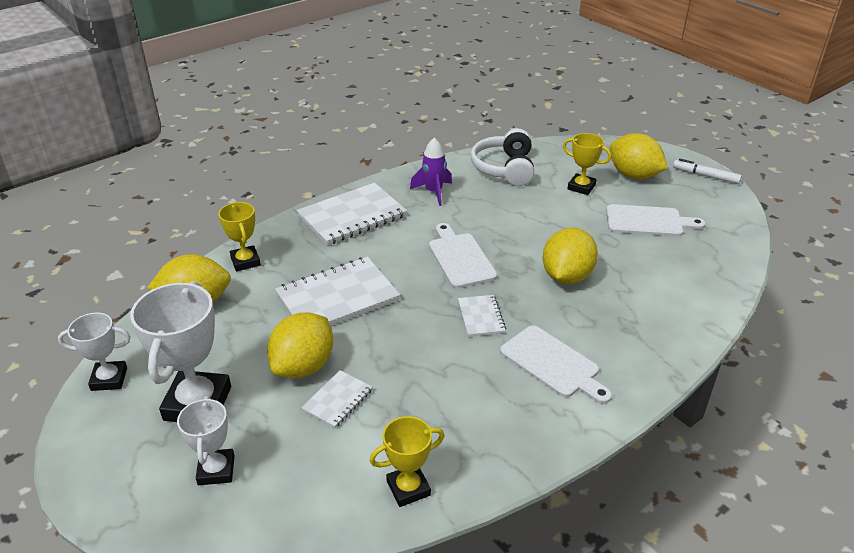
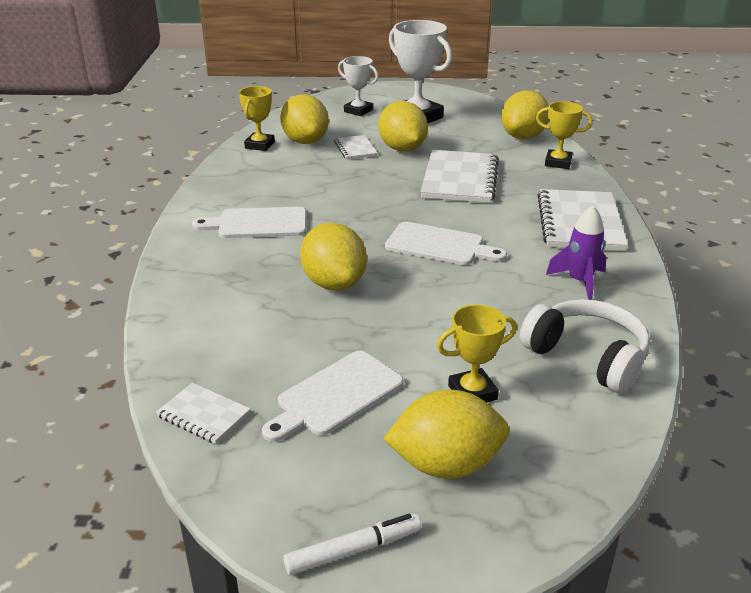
camera: 130 degrees right, 5 degrees down
(109, 379) = (475, 103): white trophy -> none
(357, 454) = (305, 141): none -> yellow lemon
(481, 317) = (350, 220): white notebook -> white notebook (203, 415)

